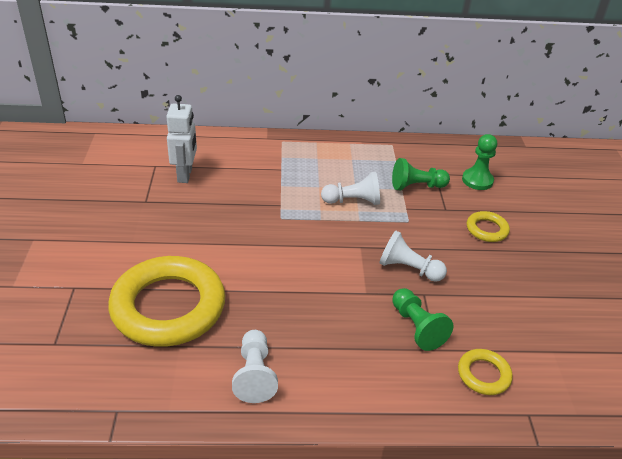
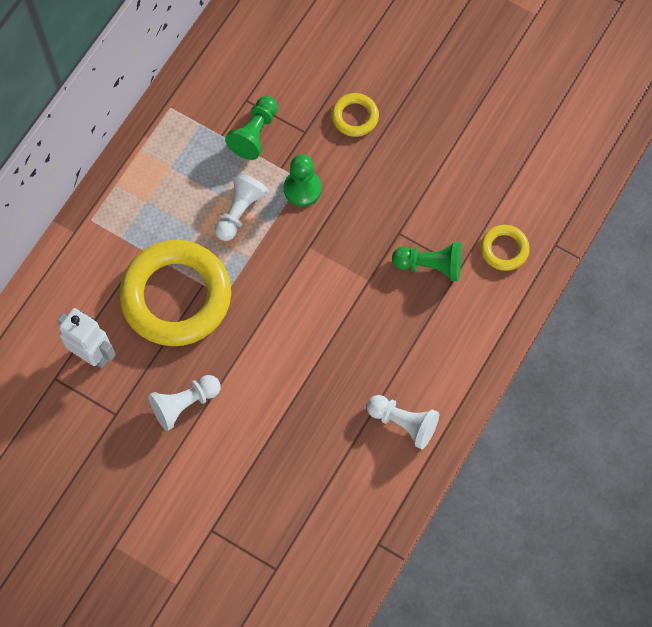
camera: 55 degrees left, 30 degrees up
(168, 307) = (286, 457): yellow ring -> yellow ring (176, 296)
(408, 269) = (362, 224): white pawn -> white pawn (184, 404)
(477, 180) = (282, 68): green pawn -> green pawn (302, 189)

